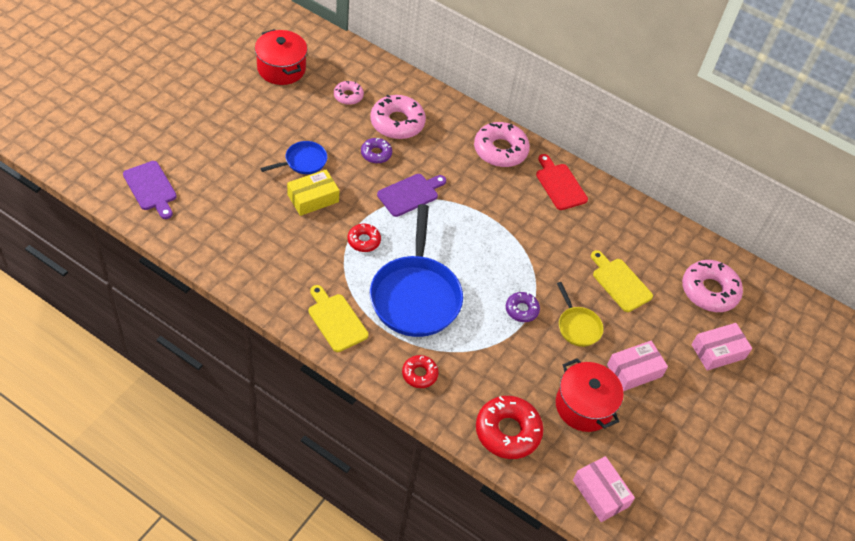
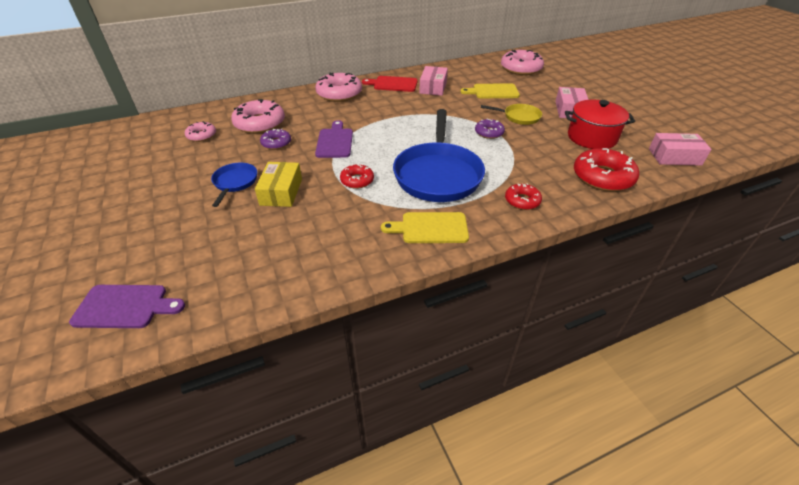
camera: 50 degrees left, 10 degrees down
(281, 69) = (120, 158): red pot -> none
(415, 295) = (438, 174): blue pan -> blue pan turned 60 degrees clockwise
(718, 351) = (569, 80): pink box -> pink box (433, 87)

